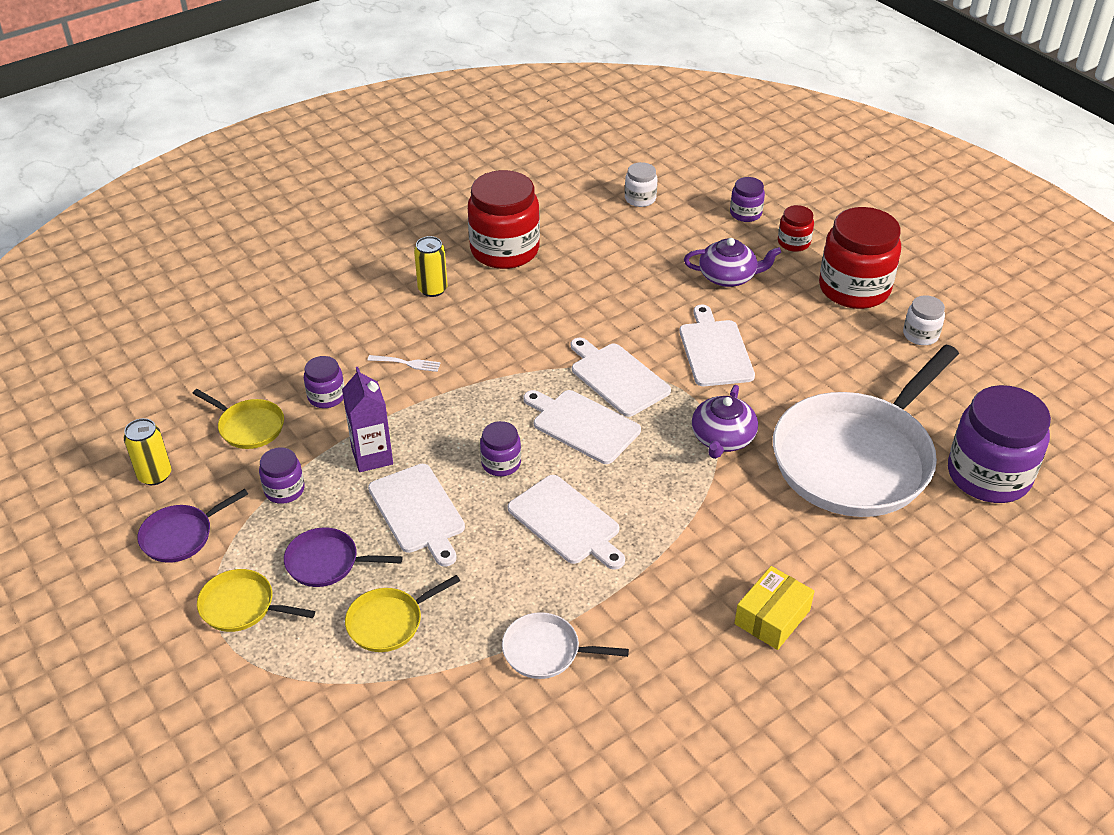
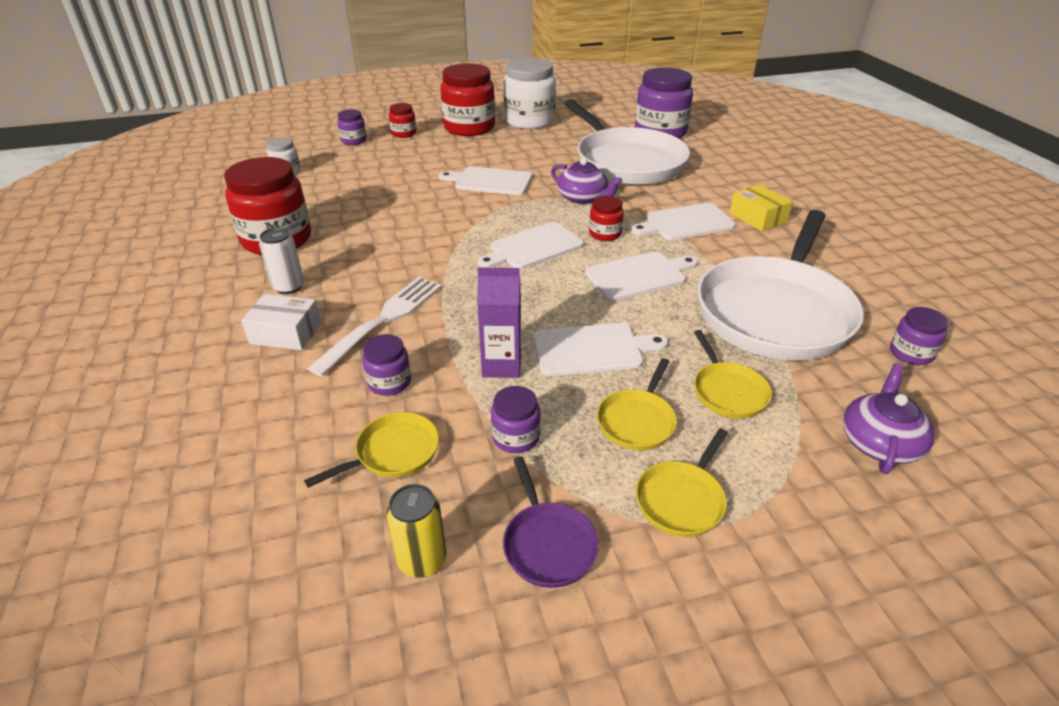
camera: 70 degrees left, 5 degrees down
(327, 562) = (637, 421): purple pan -> yellow pan
(367, 315) = (286, 333): none -> white box
(406, 363) = (382, 321): white fork -> white fork, size x2.24
(432, 289) = (288, 287): yellow can -> white can
(501, 463) = (554, 293): purple jar -> purple jar (911, 353)
(546, 651) = (775, 312): white pan -> white pan, size x2.38
(617, 378) = (489, 222): white cutting board -> white cutting board (685, 223)
(644, 476) = (605, 234): none -> red jar
(728, 277) = (416, 160): purple teapot -> purple teapot (879, 442)
(920, 335) = (529, 121): white jar -> white jar, size x2.09

